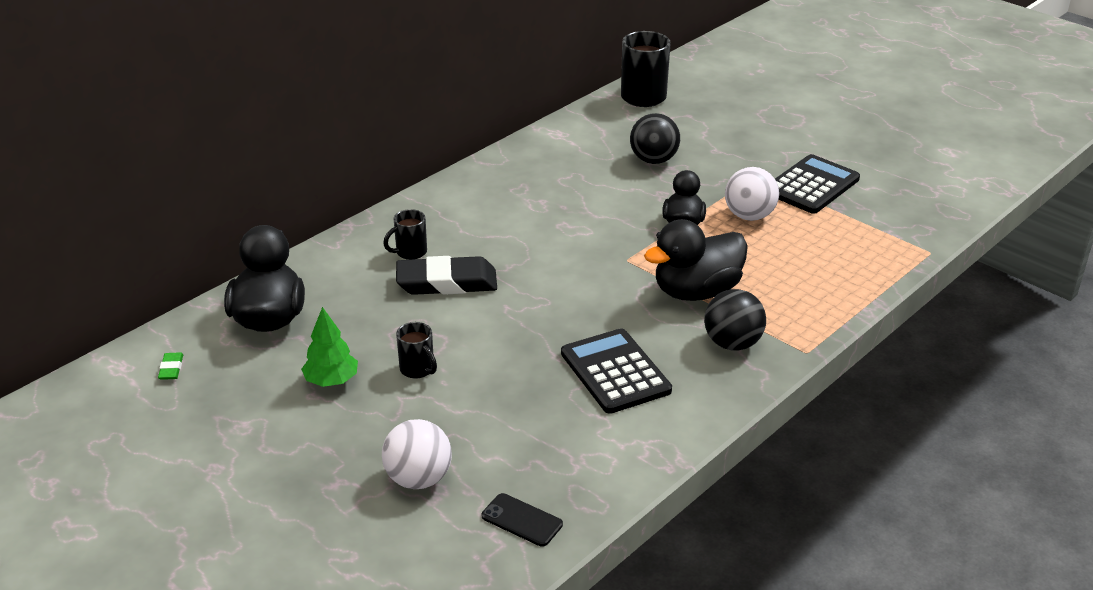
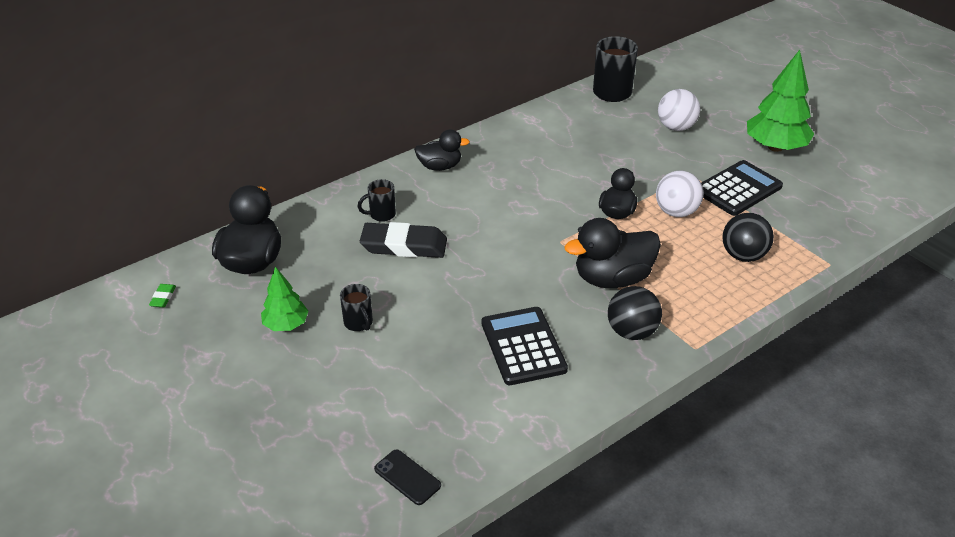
camera: 10 degrees right, 5 degrees up
(418, 479) = (332, 425): white ball -> white ball (676, 127)
(464, 194) = (440, 166): none -> black duck
(653, 160) = (606, 151): black ball -> black ball (743, 255)
(841, 138) = (775, 147): none -> green tree

